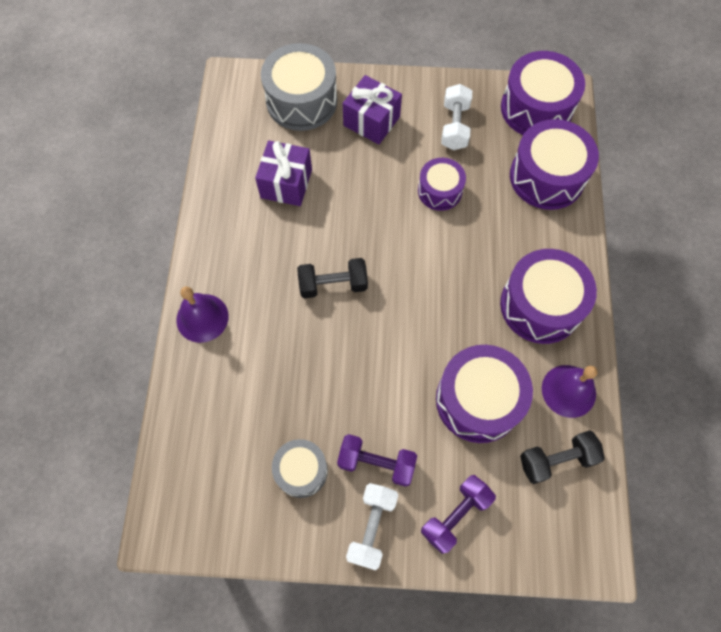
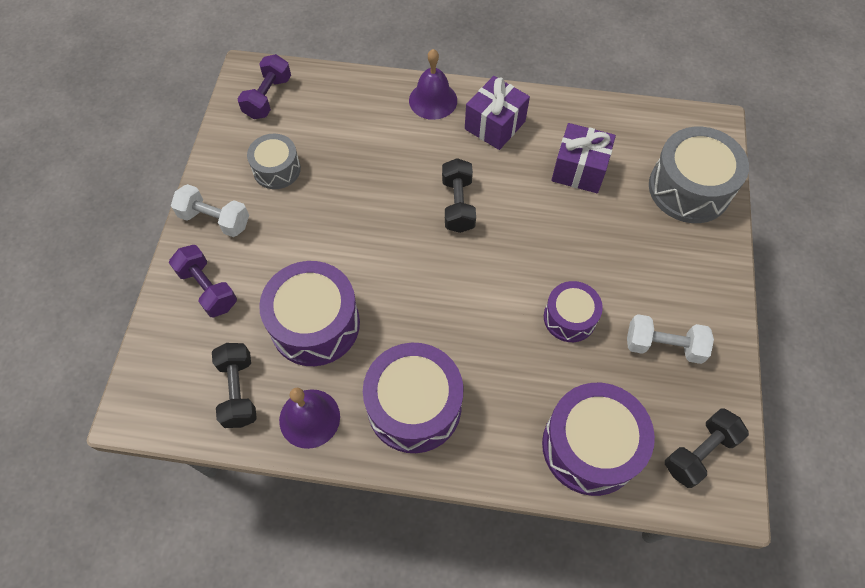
camera: 95 degrees right, 5 degrees down
(371, 121) = (665, 256): purple gift -> purple gift (495, 125)
(376, 463) = (271, 228): purple dumbbell -> purple dumbbell (268, 97)
(536, 108) = (699, 452): purple drum -> black dumbbell

